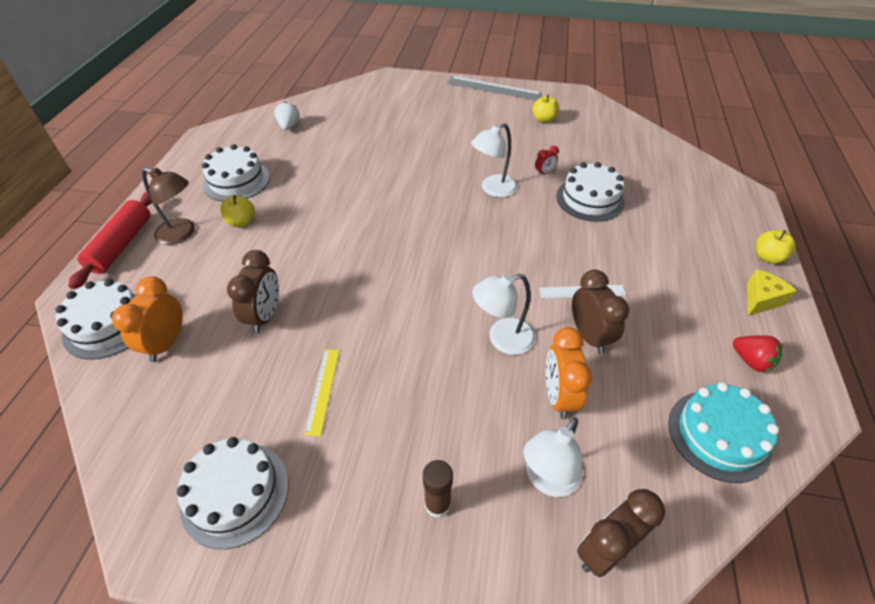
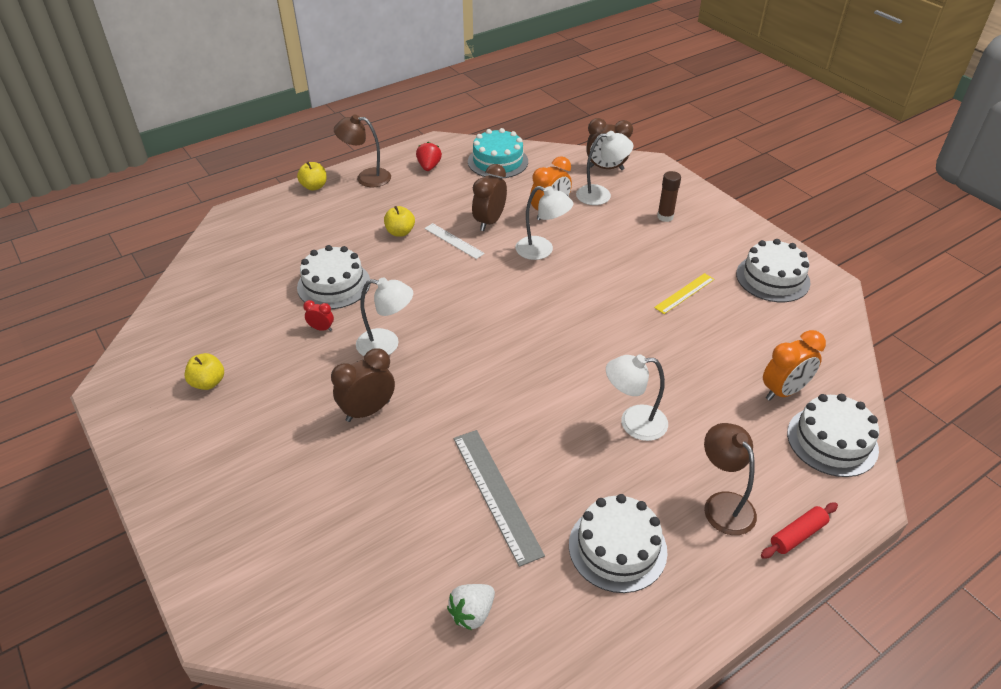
camera: 135 degrees left, 5 degrees down
(122, 245) = (797, 535): red rolling pin -> red rolling pin, size x0.58
(241, 222) = (651, 476): yellow apple -> yellow apple (400, 232)
(265, 316) = (691, 364): brown clock -> brown clock (368, 411)
(278, 244) = (633, 423): none -> white lamp
(493, 88) = (158, 473): grey ruler -> grey ruler (496, 494)
(761, 299) = (366, 177): yellow cheese -> brown lamp

